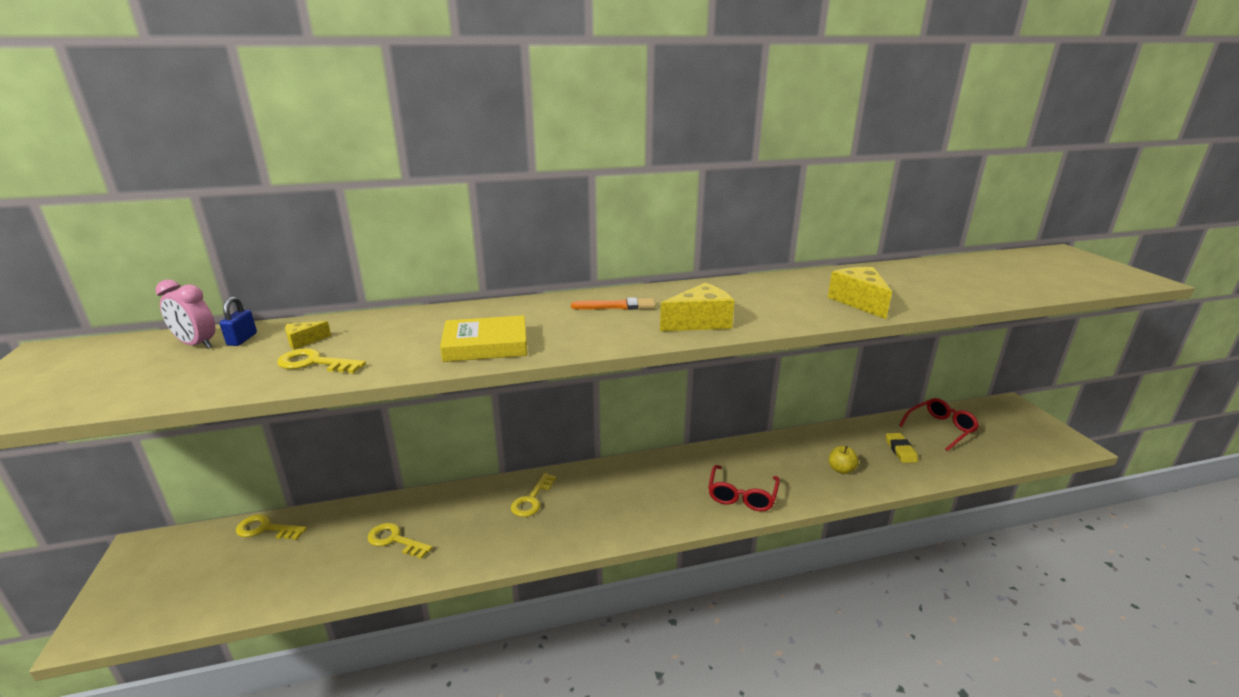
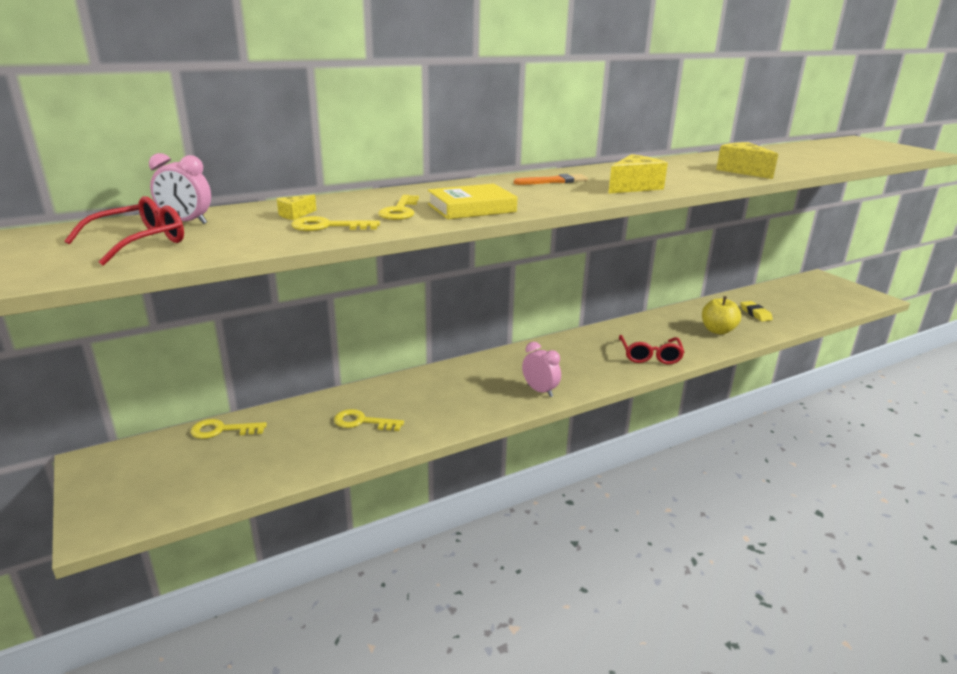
camera: 15 degrees left, 0 degrees up
(242, 339) = (229, 217): blue padlock -> none
(532, 499) = (471, 378): yellow key -> yellow key (400, 211)
(594, 527) = (540, 390): none -> pink clock
(841, 469) = (717, 330): yellow apple -> yellow apple, size x1.53
(940, 428) = (777, 297): red glasses -> red glasses (139, 242)

